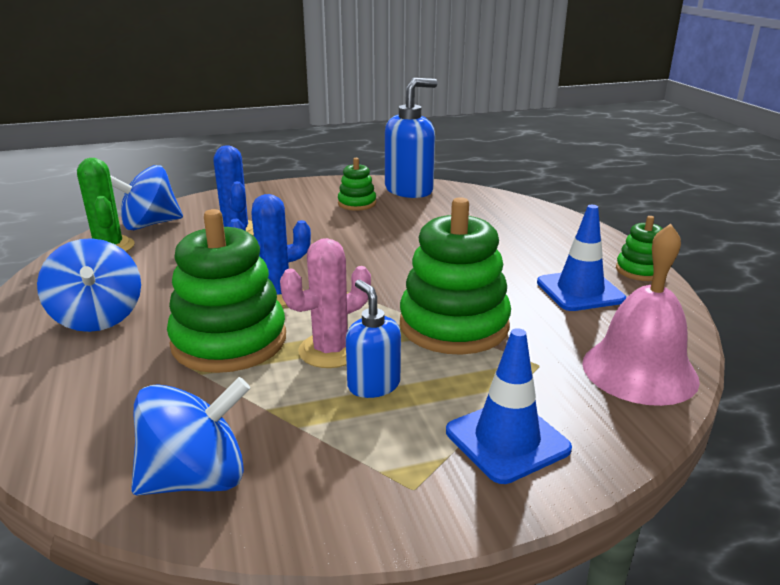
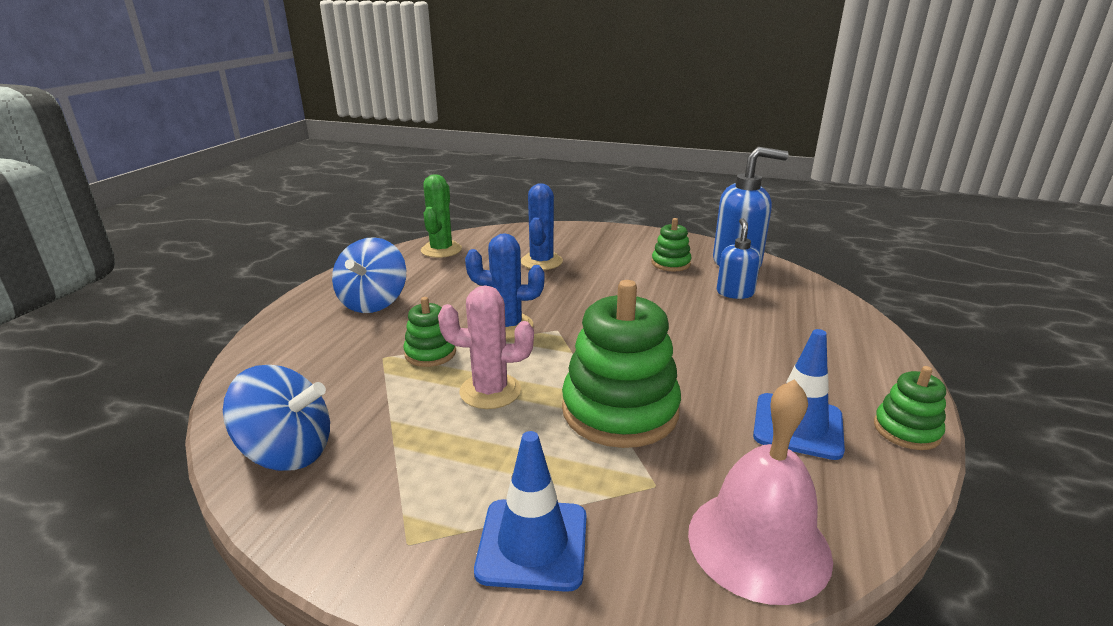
camera: 35 degrees right, 0 degrees up
(149, 224) = (487, 239): blue spinning top -> none
(229, 341) = (430, 353): green stacking toy -> green stacking toy, size x0.50
(373, 385) = (486, 436): blue soap dispenser -> blue soap dispenser (735, 293)

